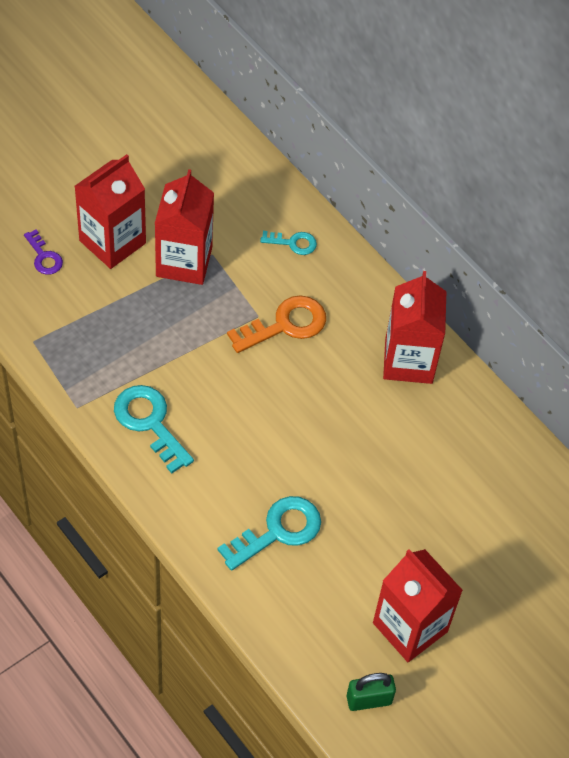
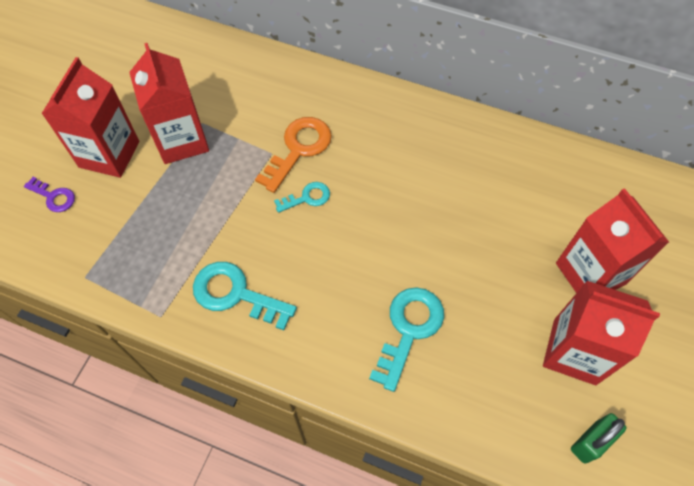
camera: 25 degrees left, 5 degrees up
(293, 243) = (263, 82): turquoise key -> turquoise key (307, 197)
(408, 361) = (414, 128): red carton -> red carton (590, 273)

